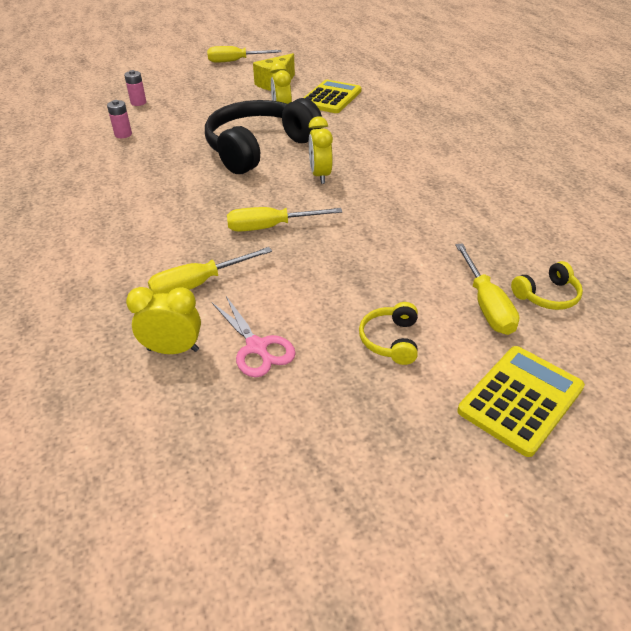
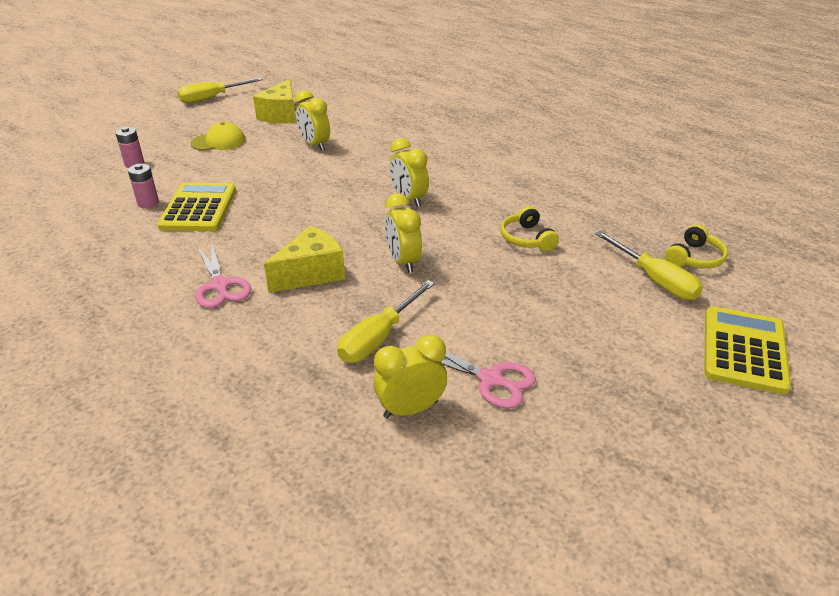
camera: 25 degrees left, 5 degrees down
(119, 209) = (220, 285): none -> pink scissors
(191, 218) = (311, 273): none -> yellow cheese
(211, 97) = (218, 142): none -> yellow cap
(259, 148) = (321, 185): black headphones -> none
(270, 227) = (403, 262): yellow screwdriver -> yellow clock
(331, 98) = (352, 119): yellow calculator -> yellow calculator (199, 208)
(390, 340) = (603, 335): yellow headphones -> yellow headphones (527, 239)

